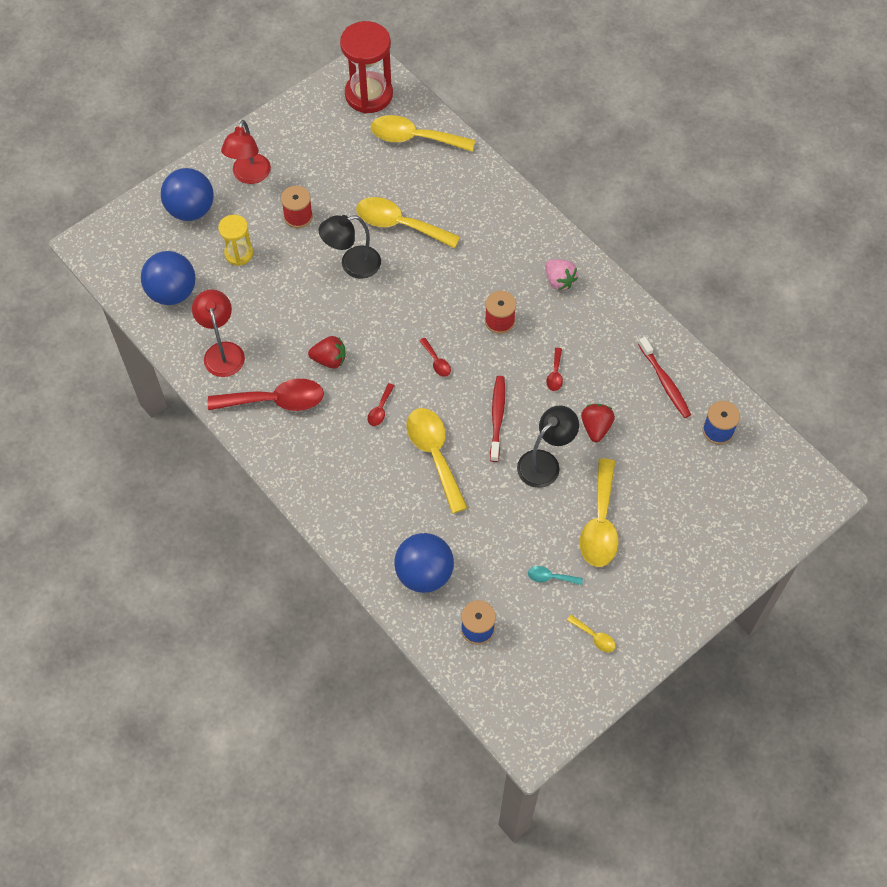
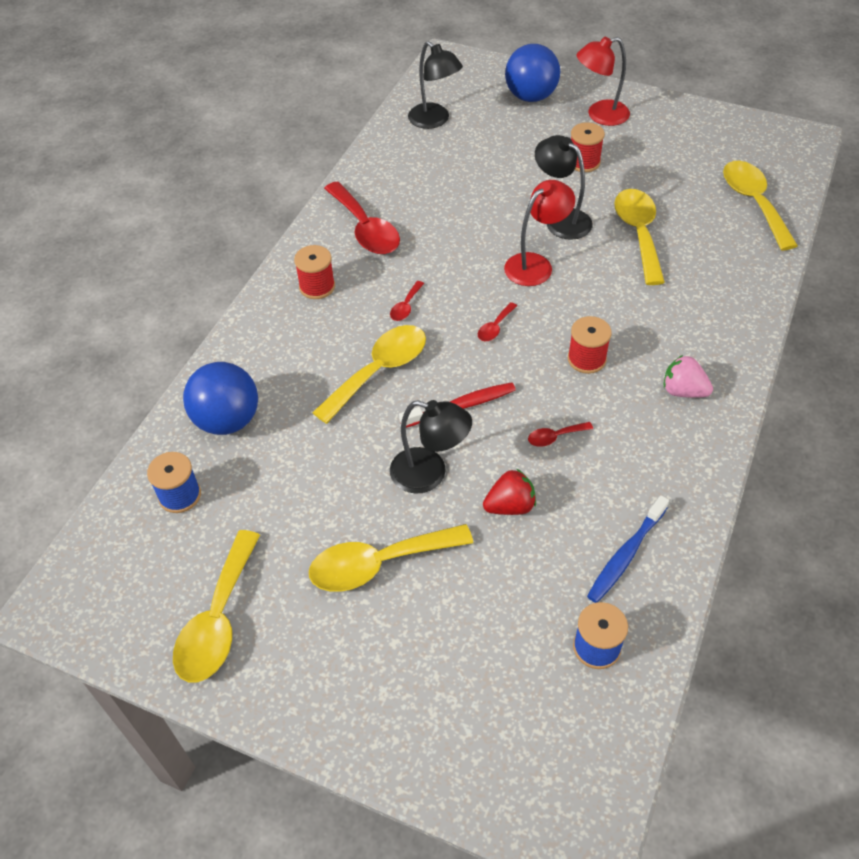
camera: 65 degrees right, 10 degrees down
(172, 292) = (434, 120): blue ball -> black lamp
(222, 351) = (395, 174): red lamp -> red lamp (535, 264)
(239, 253) = (509, 142): yellow hourglass -> none
(320, 461) = (317, 286): none -> red spool
(329, 360) = (438, 247): red strawberry -> none
(369, 94) = (771, 152): red hourglass -> none
(380, 409) = (406, 306): red spoon -> red spoon turned 60 degrees counterclockwise
(550, 577) = (279, 540): turquoise spoon -> none
(559, 281) = (683, 391): pink strawberry -> pink strawberry turned 90 degrees clockwise
(594, 637) = (218, 620): yellow spoon -> yellow spoon, size x2.24
(665, 382) = (626, 555): red toothbrush -> blue toothbrush

